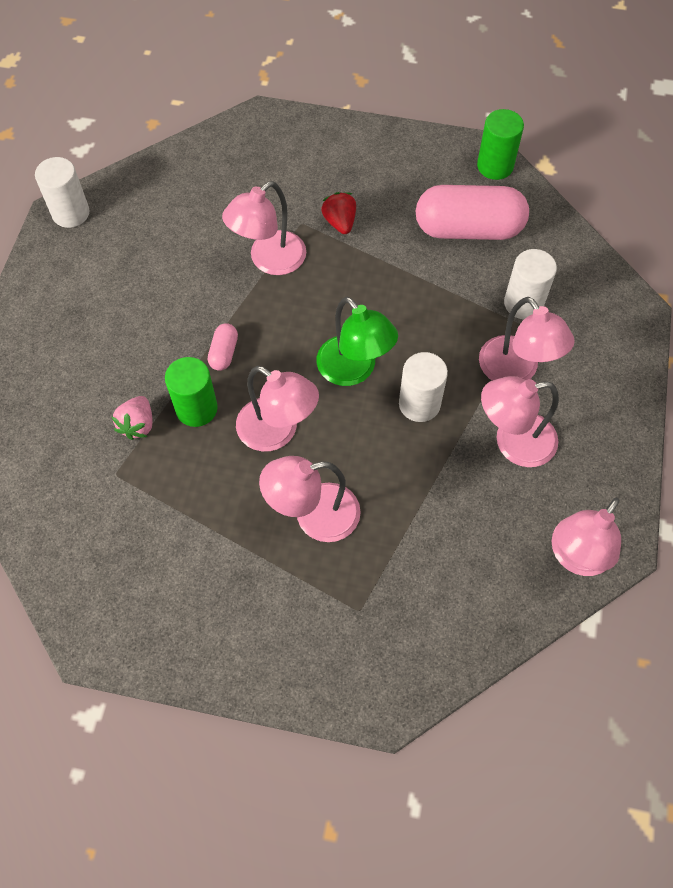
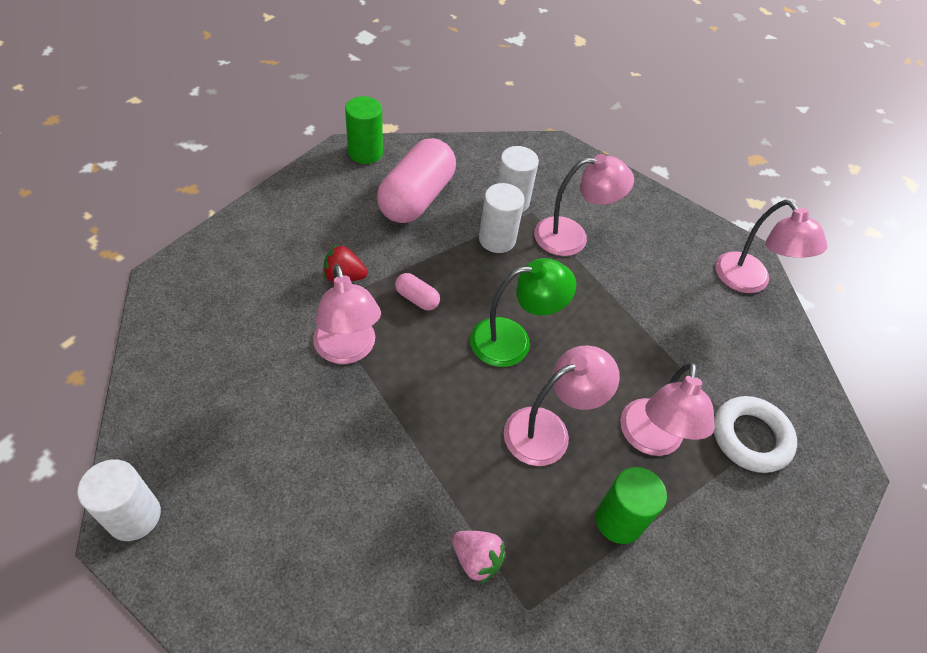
camera: 70 degrees left, 10 degrees down
(196, 408) = (486, 491): green cylinder -> green cylinder (619, 520)
(224, 353) = (433, 437): pink capsule -> pink capsule (417, 298)
(367, 603) = (750, 437): none -> white ring
(419, 404) = (571, 311): white cylinder -> white cylinder (497, 239)
(513, 442) = (636, 269): pink lamp -> none

